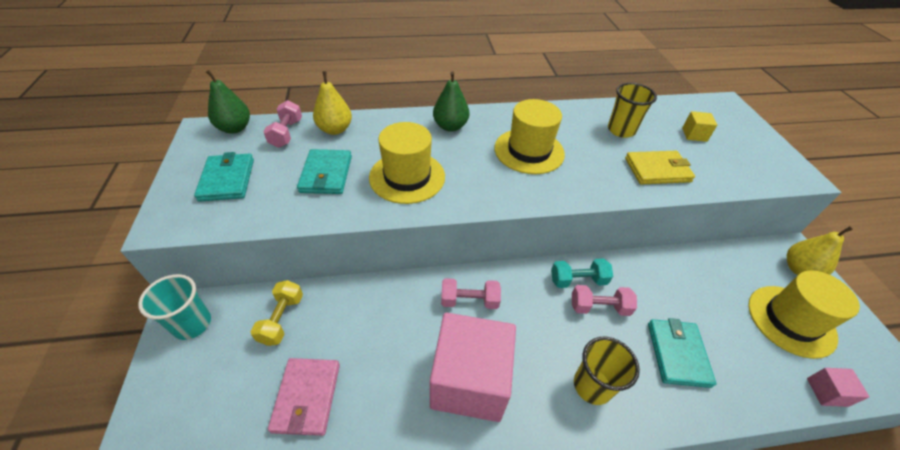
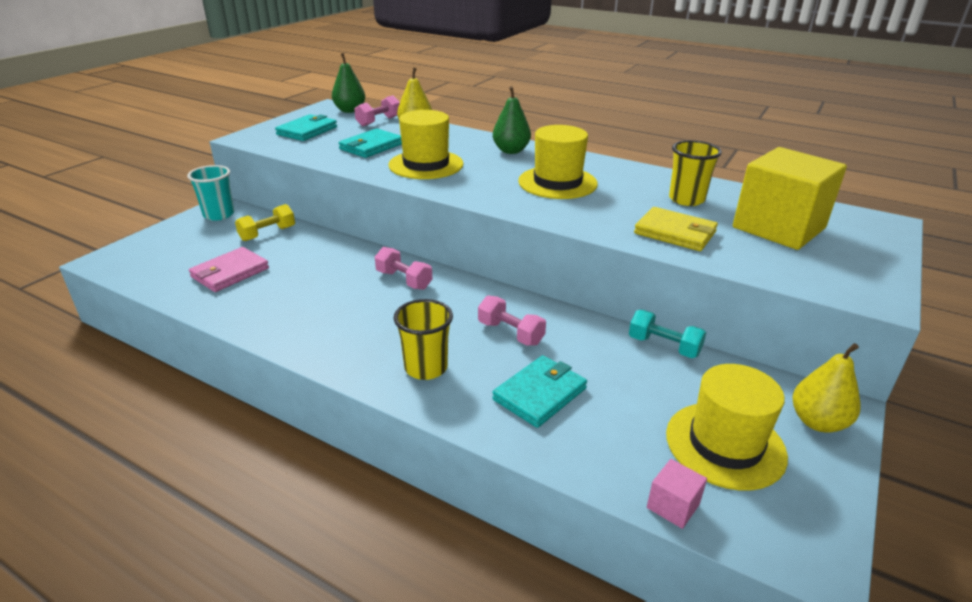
camera: 40 degrees right, 15 degrees down
(469, 381) = (337, 317): pink cube -> none
(578, 280) = (518, 310): turquoise dumbbell -> turquoise dumbbell (664, 346)
(694, 134) = (778, 228): yellow cube -> yellow cube, size x2.46

